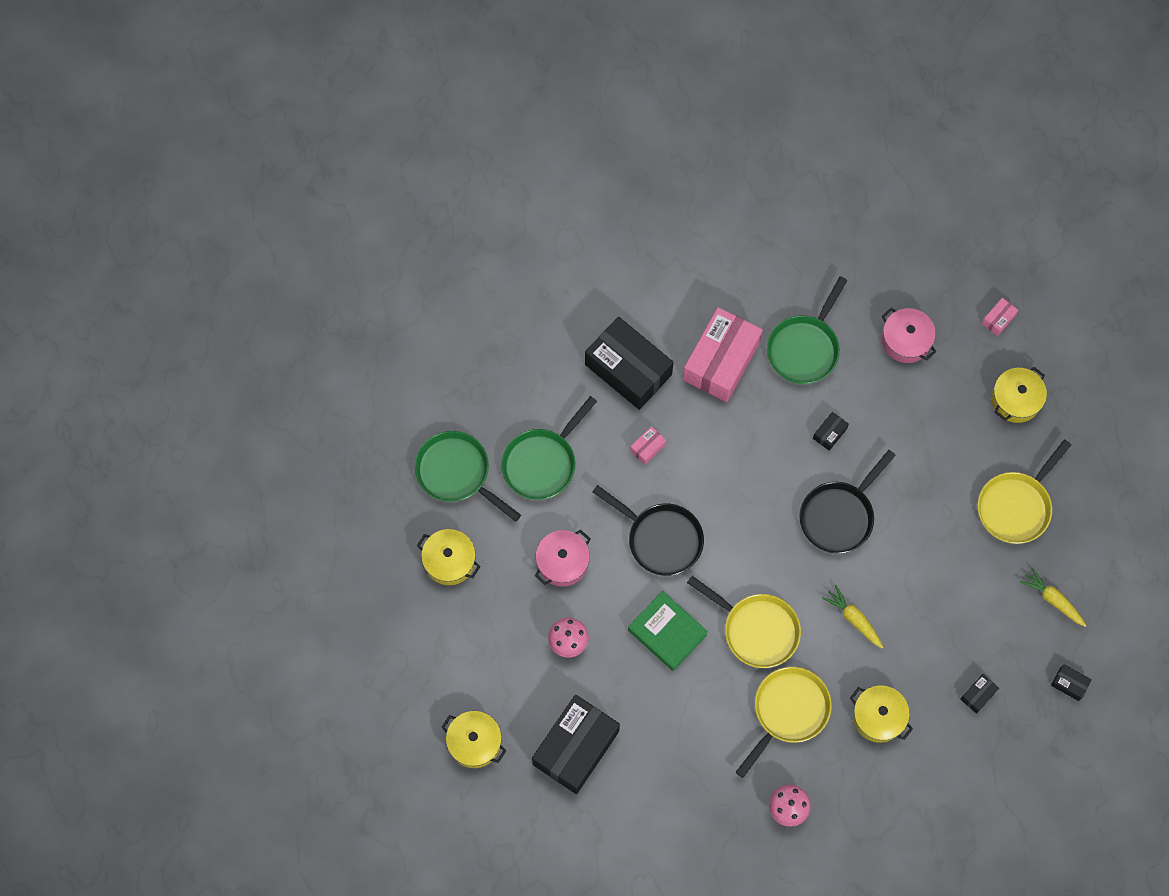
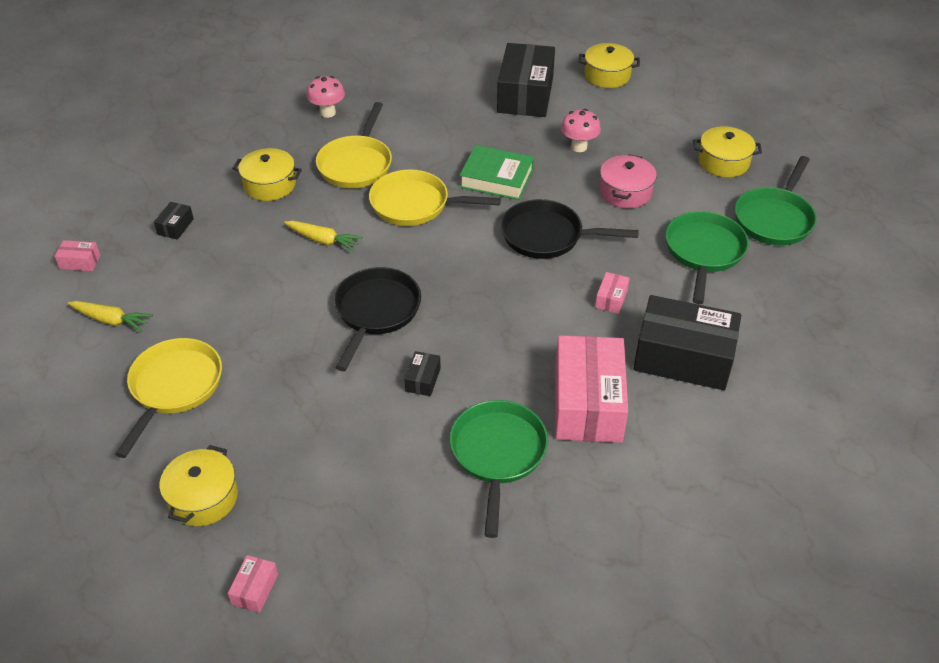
camera: 155 degrees right, 25 degrees down
(457, 473) = (774, 219): green pan -> green pan turned 105 degrees clockwise
(906, 340) = (374, 512): pink pot -> none
(1069, 684) = (80, 262): black box -> pink box

